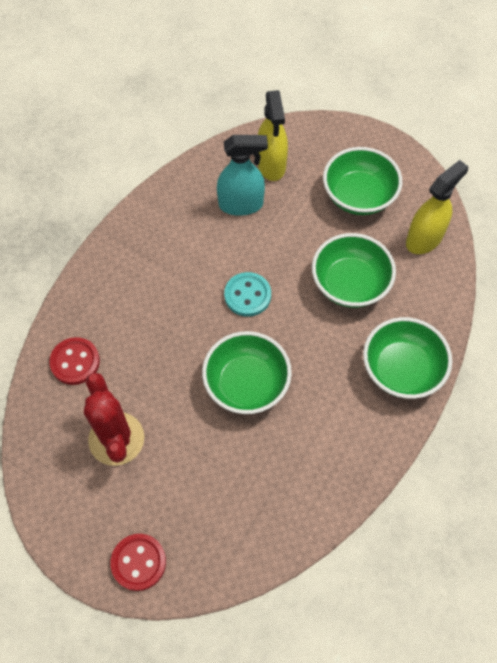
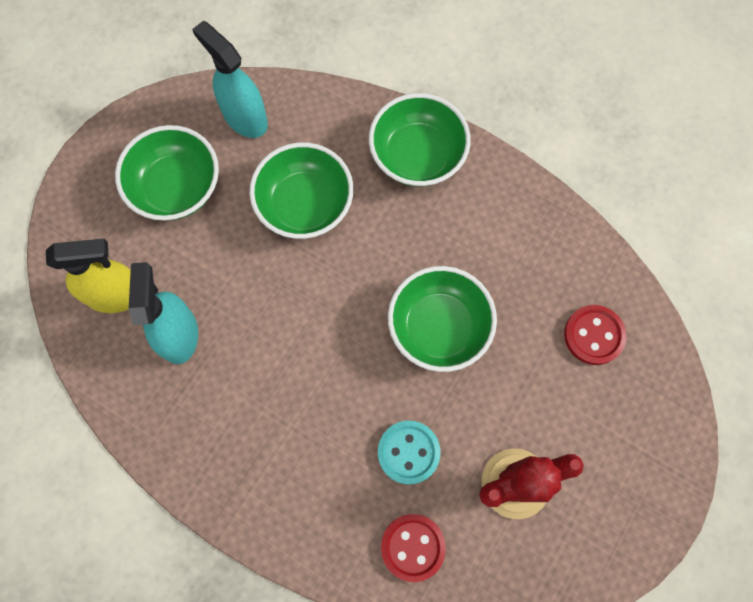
camera: 90 degrees left, 10 degrees up
(138, 562) = (659, 446): red button -> red button (594, 335)
(247, 295) = (318, 326): turquoise button -> turquoise button (408, 452)
(424, 239) = (245, 117): yellow spray bottle -> turquoise spray bottle

